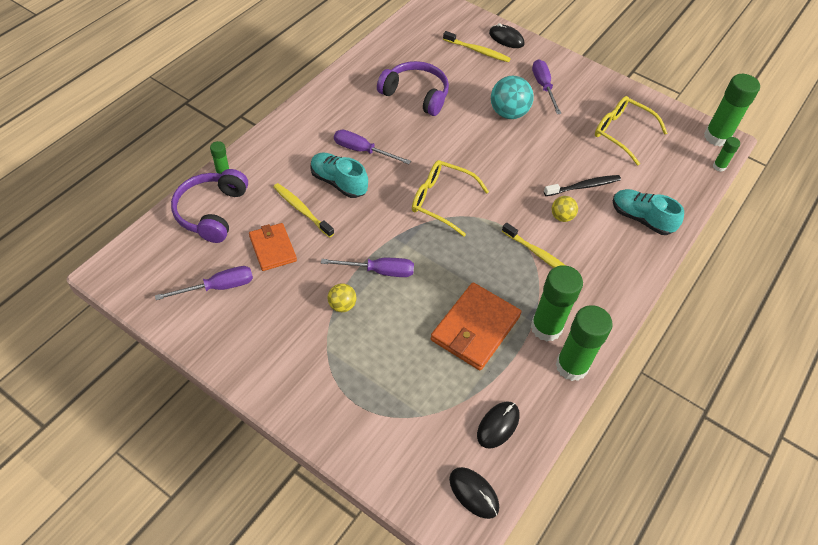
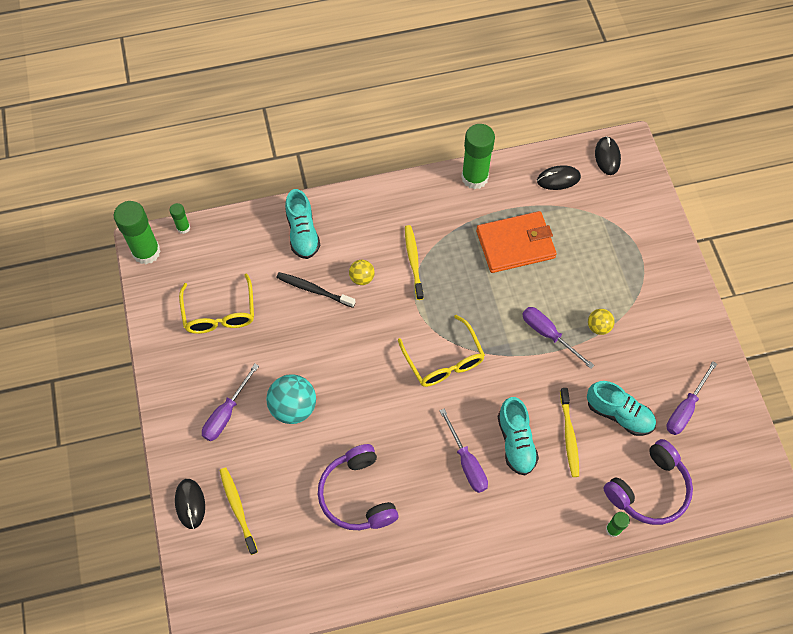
camera: 135 degrees left, 10 degrees up
(218, 287) = (685, 408): purple screwdriver -> purple screwdriver turned 75 degrees counterclockwise
(273, 248) = (619, 414): orange wallet -> turquoise shoe
(546, 327) = (465, 211): green glue stick -> none

